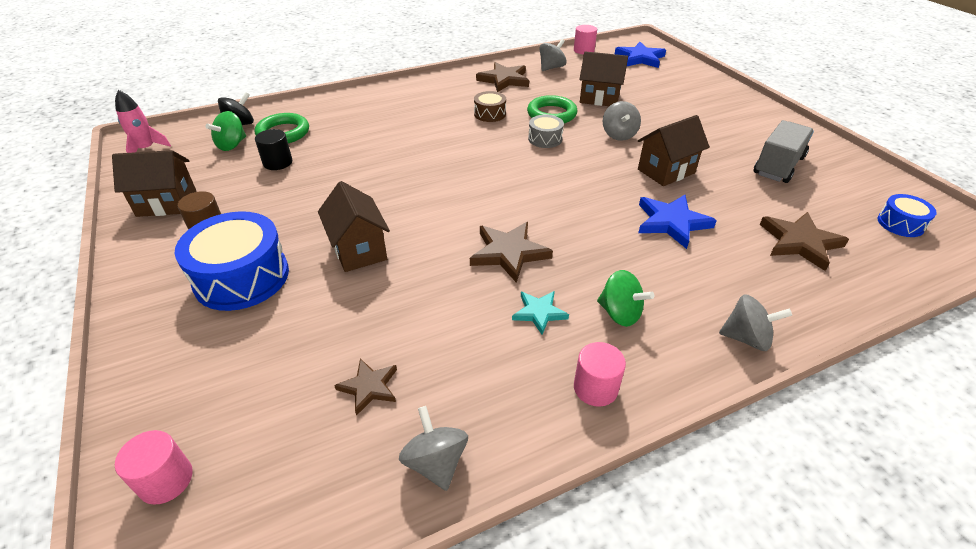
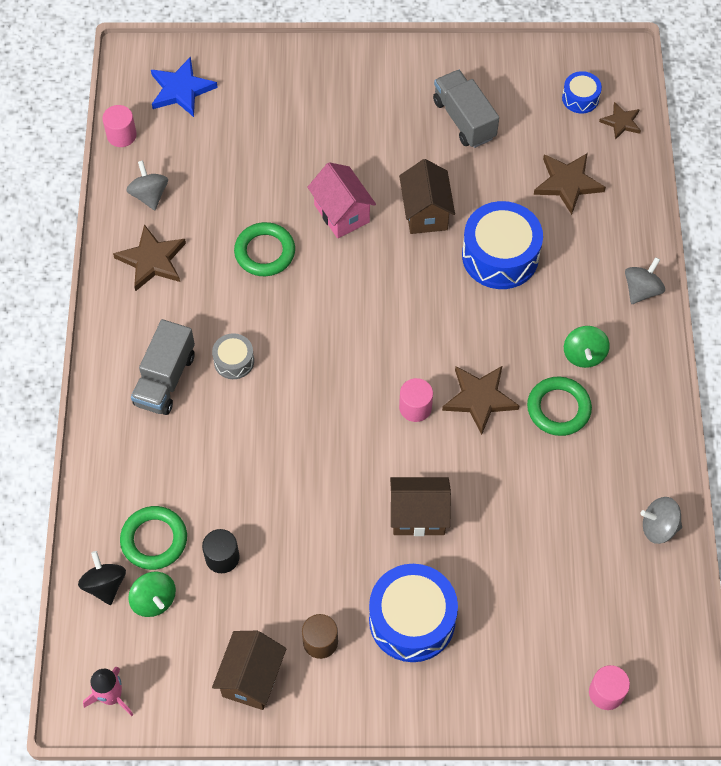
camera: 65 degrees left, 20 degrees up
(369, 387) = (580, 550): brown star -> brown star (621, 122)
(416, 105) = (165, 379): none -> grey truck
(490, 114) = (229, 312): brown drum -> none
(539, 313) = (558, 408): turquoise star -> green ring
(545, 139) = (313, 284): grey drum -> grey drum (234, 361)
(595, 388) = (642, 407): pink cylinder -> pink cylinder (415, 407)
(599, 98) = (256, 188): brown house -> none
(619, 135) = (341, 213): grey spinning top -> pink house
(620, 313) = (584, 355): green spinning top -> green spinning top turned 120 degrees clockwise
(671, 222) = (500, 256): blue star -> blue drum

